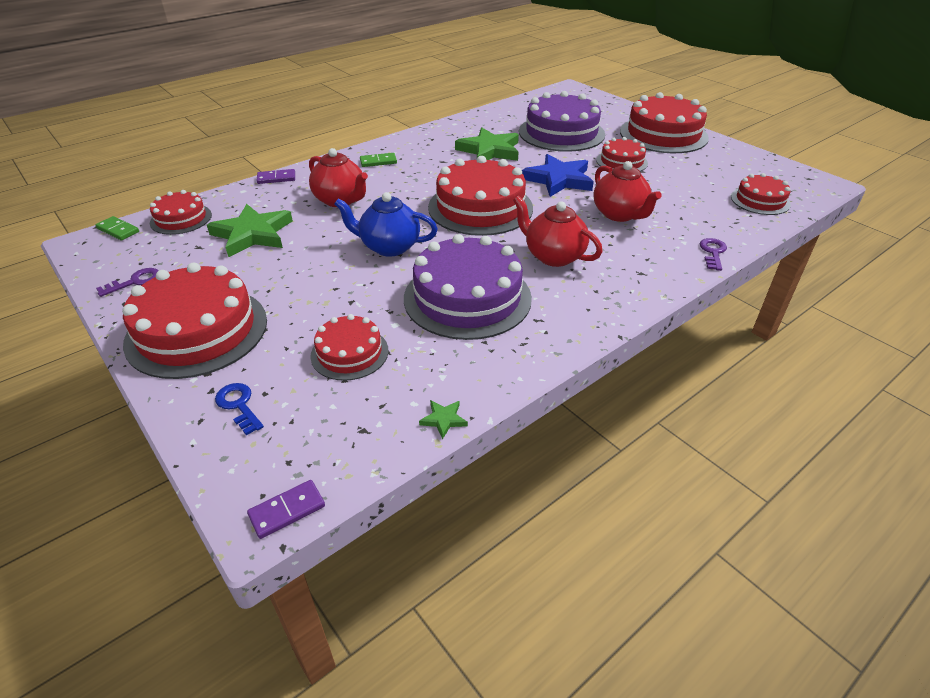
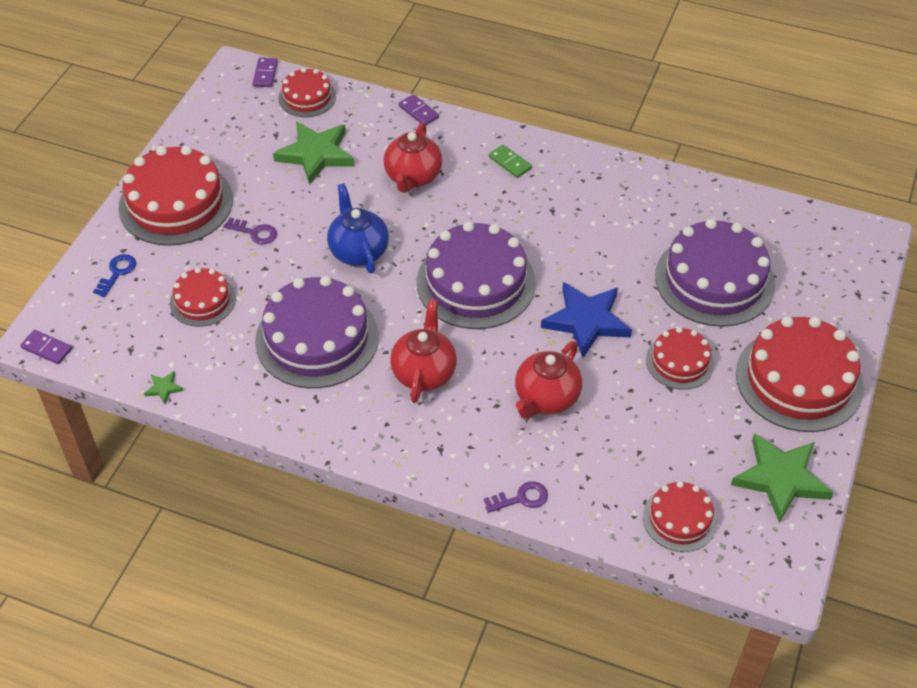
camera: 60 degrees right, 10 degrees up
(118, 230) = (265, 74): green domino -> purple domino
(135, 282) = (208, 132): purple key -> purple key (255, 232)
(480, 207) = (476, 282): red cake -> purple cake
(489, 150) = (610, 236): green star -> green star (780, 478)

